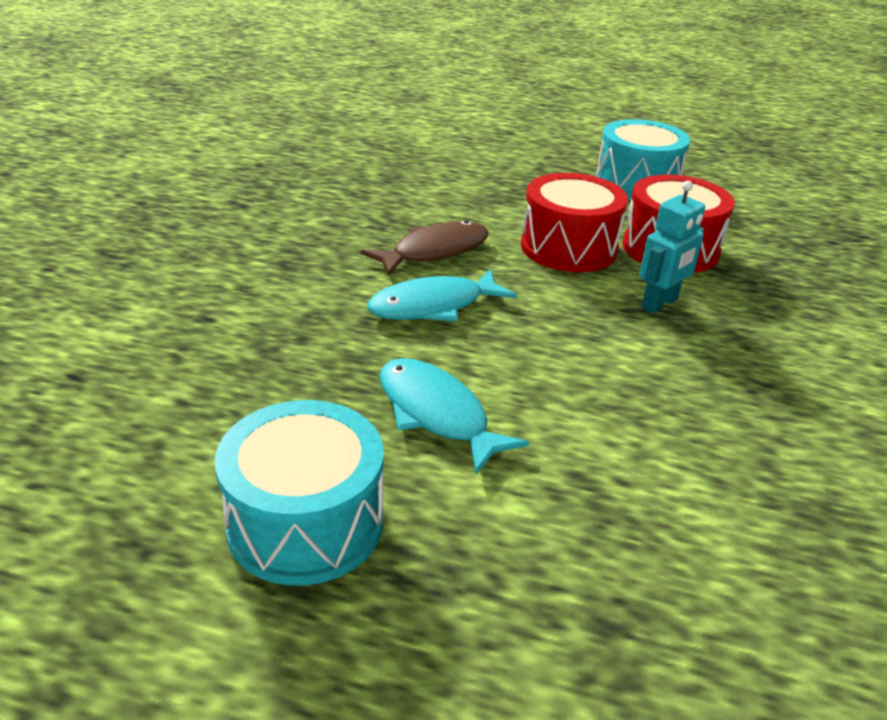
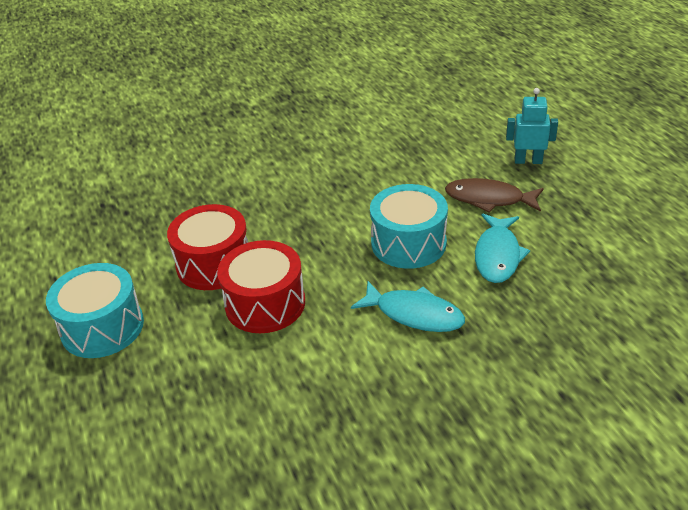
camera: 125 degrees left, 5 degrees up
(305, 522) = (606, 247): turquoise drum -> turquoise drum (408, 243)
(434, 251) = (349, 358): brown fish -> brown fish (489, 199)
(660, 304) = (296, 239): turquoise robot -> turquoise robot (528, 161)

